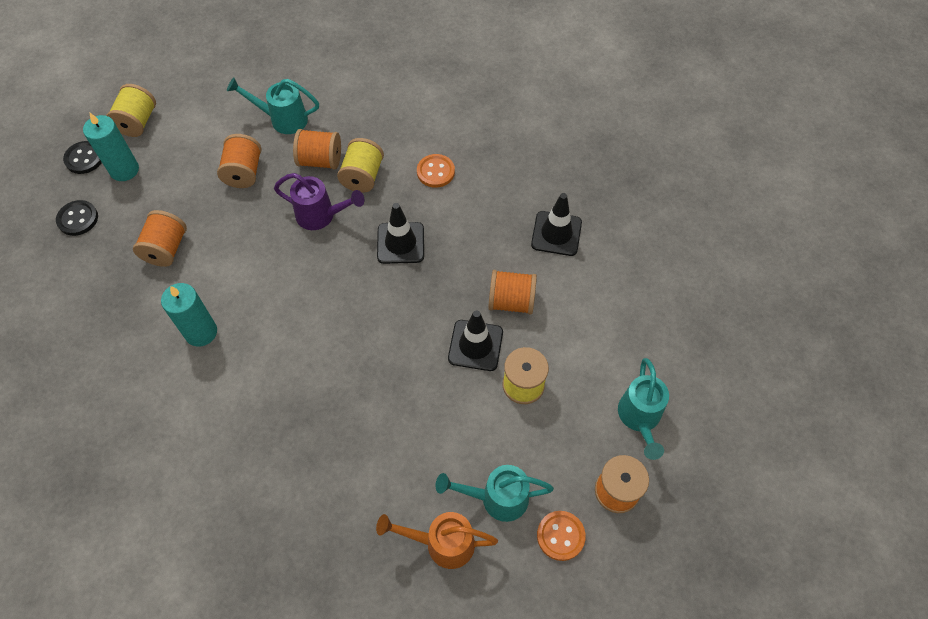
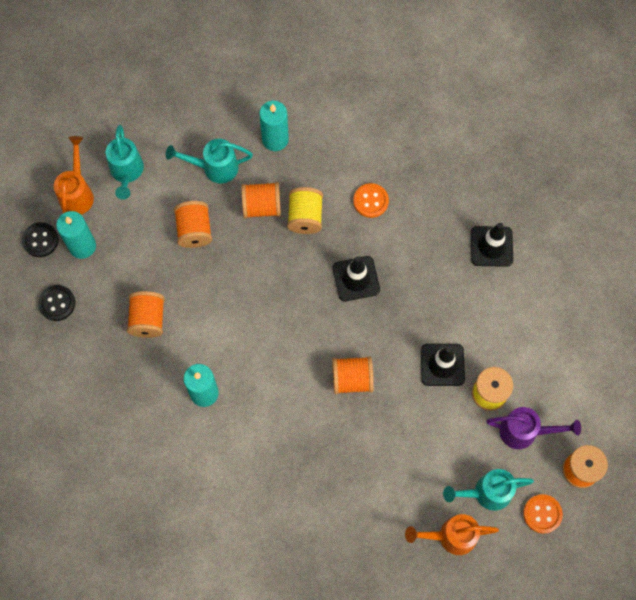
camera: 10 degrees left, 10 degrees up
(138, 122) = (77, 193): yellow spool -> orange watering can
(321, 216) = (278, 263): purple watering can -> purple watering can (524, 432)
(352, 103) = (275, 139): none -> turquoise candle
(511, 301) = (464, 319): orange spool -> orange spool (352, 379)
(639, 418) = (589, 406): turquoise watering can -> turquoise watering can (127, 172)

